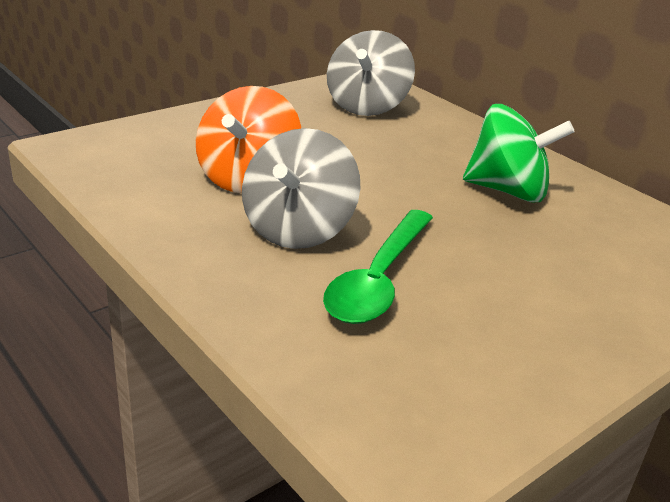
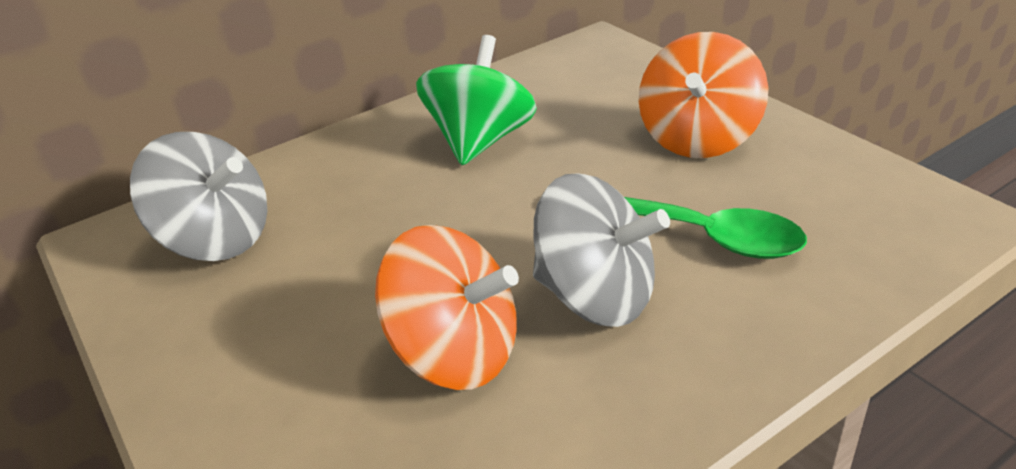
camera: 80 degrees left, 5 degrees up
(544, 304) = (698, 138): none -> orange spinning top

